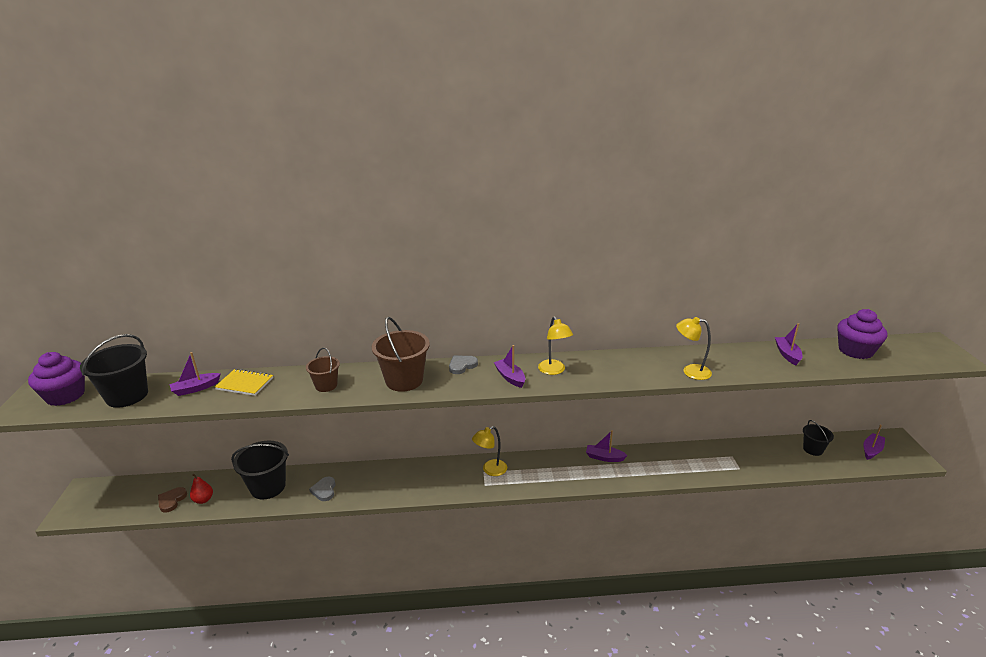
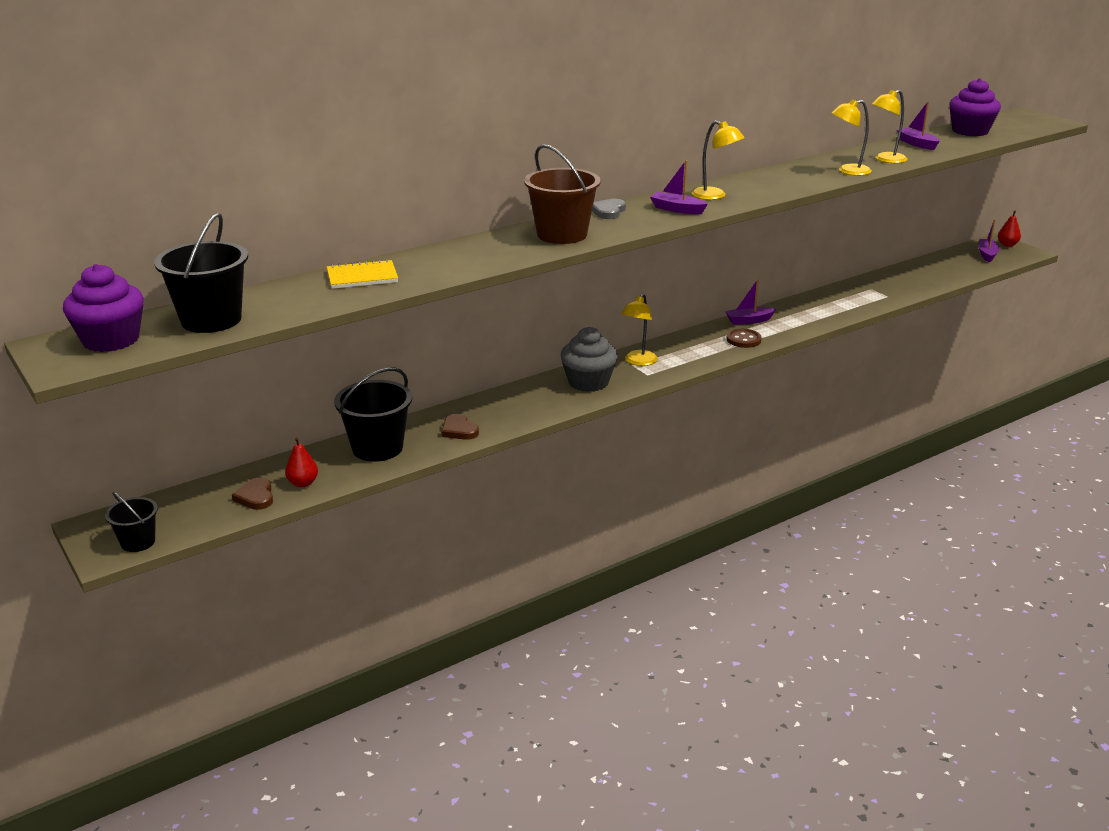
camera: 30 degrees left, 0 degrees up
(195, 388) = (301, 294): purple boat -> none
(324, 490) = (459, 430): grey heart -> brown heart
(326, 385) = (473, 257): brown bucket -> none
(440, 477) = (588, 382): none -> grey cupcake
(583, 475) = (743, 340): none -> brown button
(738, 366) = (885, 160): none -> yellow lamp
(813, 449) = (937, 266): black bucket -> black bucket (138, 542)
(902, 444) = (1007, 245): none -> red pear

